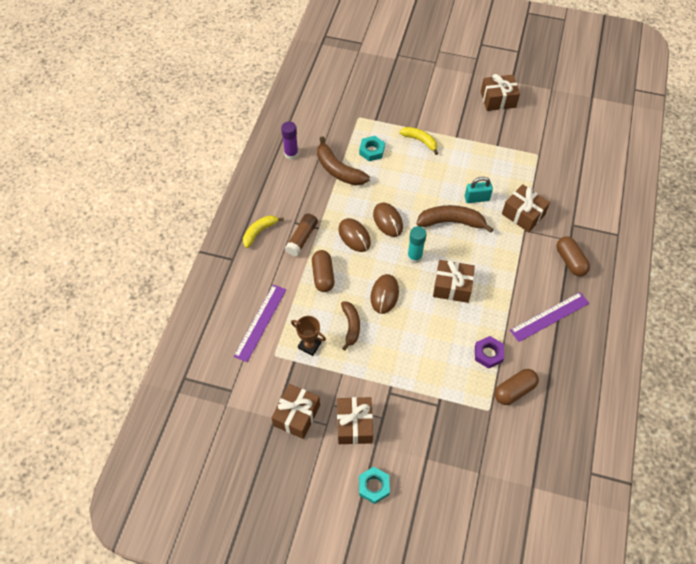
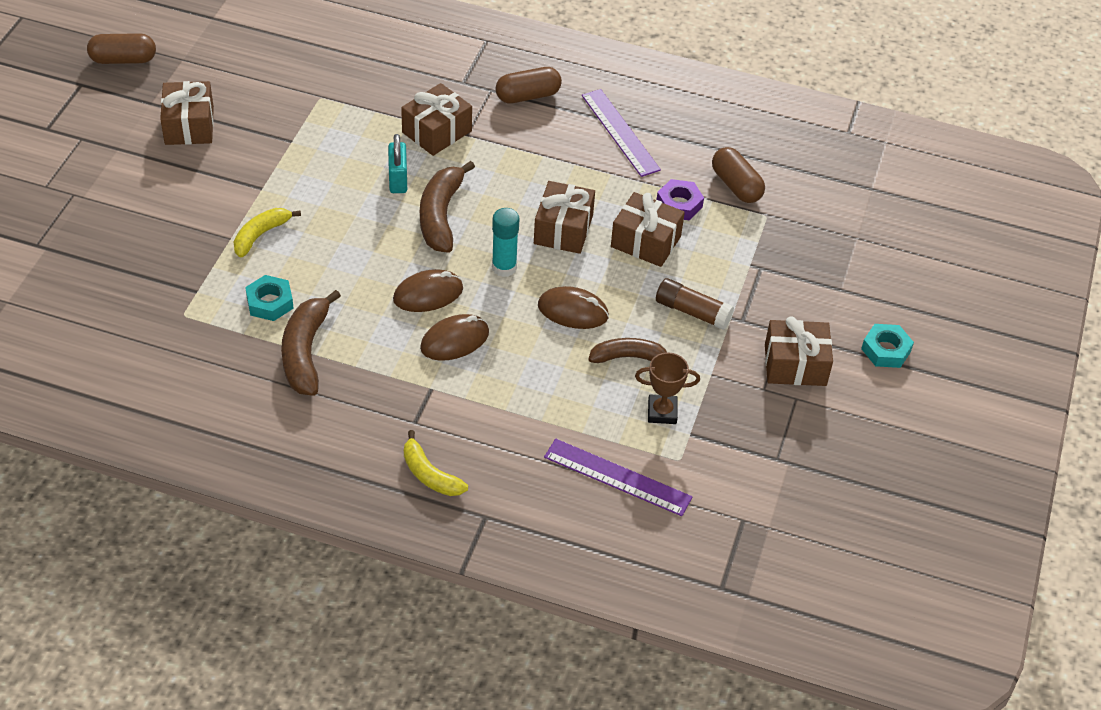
camera: 90 degrees left, 10 degrees down
(291, 154) = (253, 420): purple glue stick -> none
(296, 415) = (783, 434): brown gift -> brown gift (645, 242)
(302, 238) = (451, 413): brown glue stick -> brown glue stick (692, 312)
(309, 345) = (662, 412): brown trophy -> brown trophy turned 60 degrees clockwise
(323, 276) = (531, 387): brown capsule -> brown capsule (123, 60)
(338, 170) = (305, 352): brown banana -> brown banana turned 135 degrees clockwise

